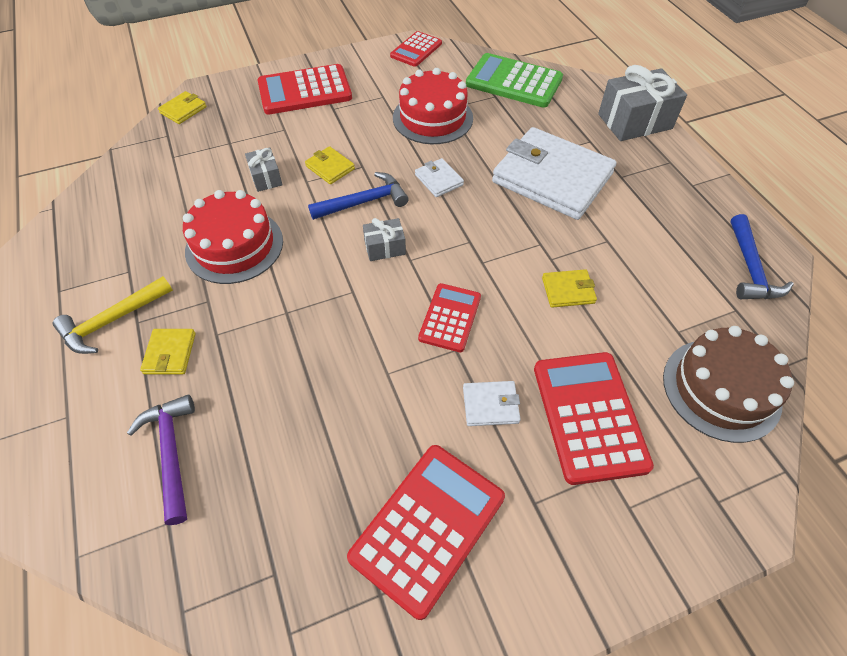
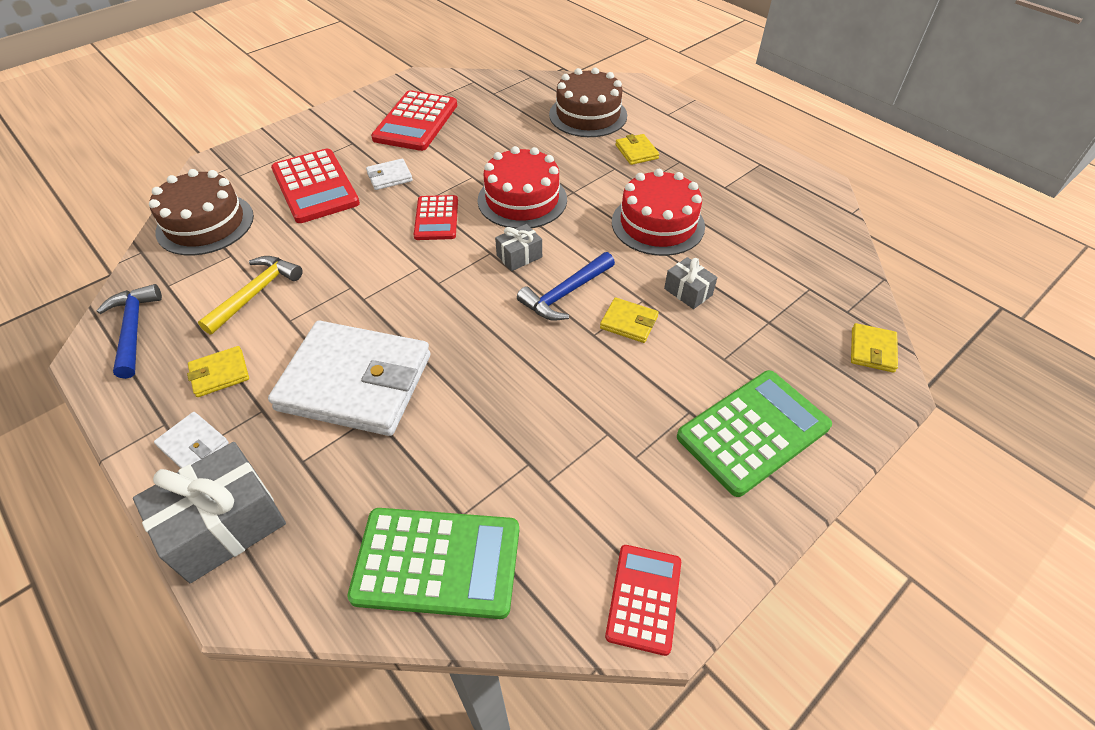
camera: 160 degrees right, 5 degrees down
(112, 321) = (697, 157): yellow hammer -> yellow hammer (256, 293)
(171, 452) = (588, 115): purple hammer -> brown cake
(304, 91) = (753, 432): red calculator -> green calculator
(432, 118) = (542, 436): red cake -> red cake (522, 200)
(439, 180) = (495, 341): white wallet -> white wallet (193, 445)
(568, 290) = (332, 263): yellow wallet -> yellow wallet (220, 373)

